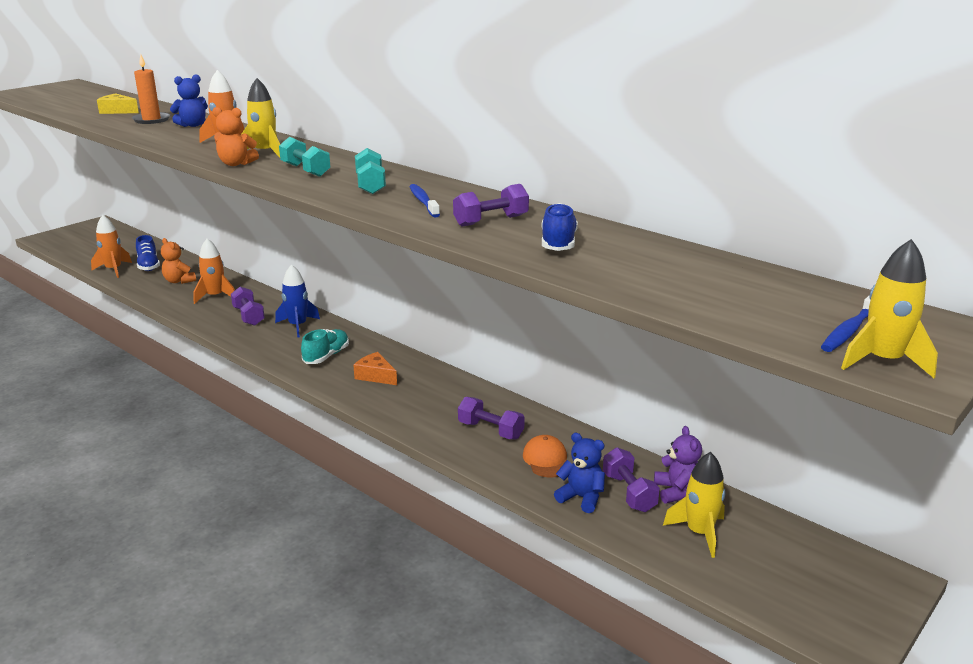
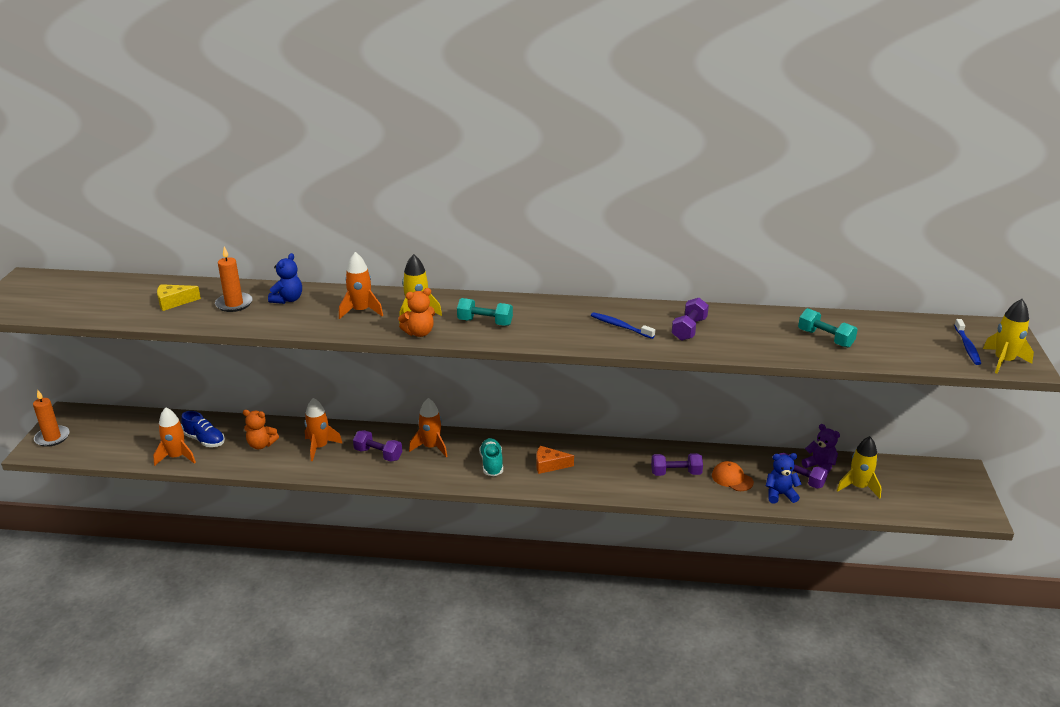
camera: 35 degrees left, 5 degrees up
(65, 234) = (52, 438): none -> orange candle
(298, 326) = (431, 447): blue rocket -> orange rocket
(370, 185) = (558, 322): turquoise dumbbell -> turquoise dumbbell (825, 338)
(558, 243) = (755, 335): blue shoe -> none

